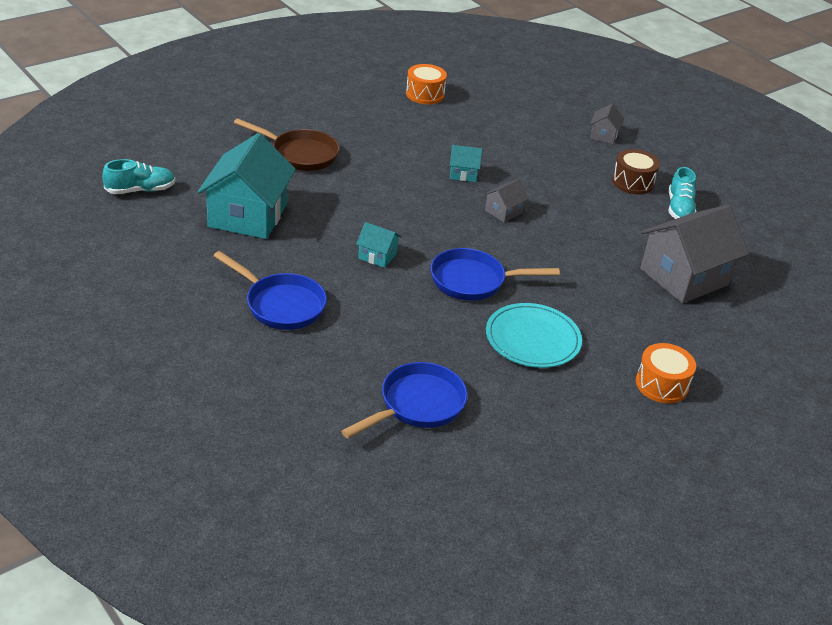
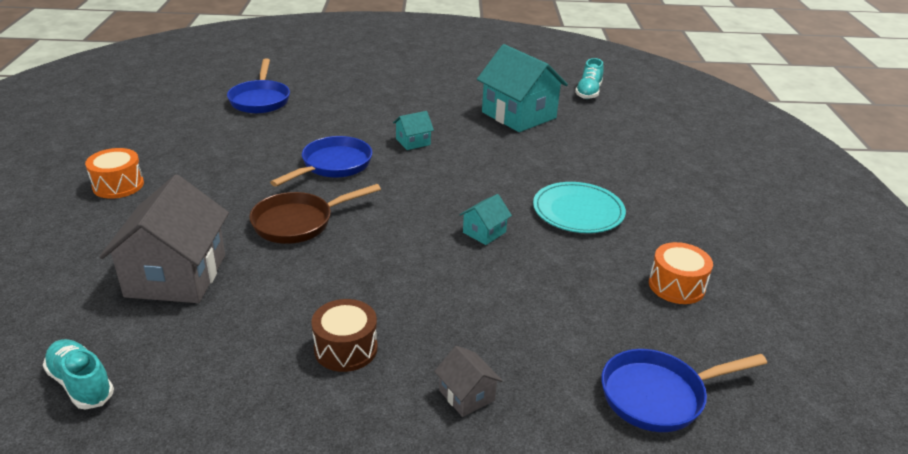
camera: 130 degrees right, 5 degrees down
(281, 305) = (405, 94): blue pan -> blue pan (659, 395)
(300, 154) = (592, 163): brown pan -> brown pan (298, 222)
(503, 211) = (399, 224): grey house -> none
(532, 339) = (243, 159): turquoise plate -> turquoise plate (578, 211)
(679, 209) = (258, 353): turquoise shoe -> turquoise shoe (81, 384)

